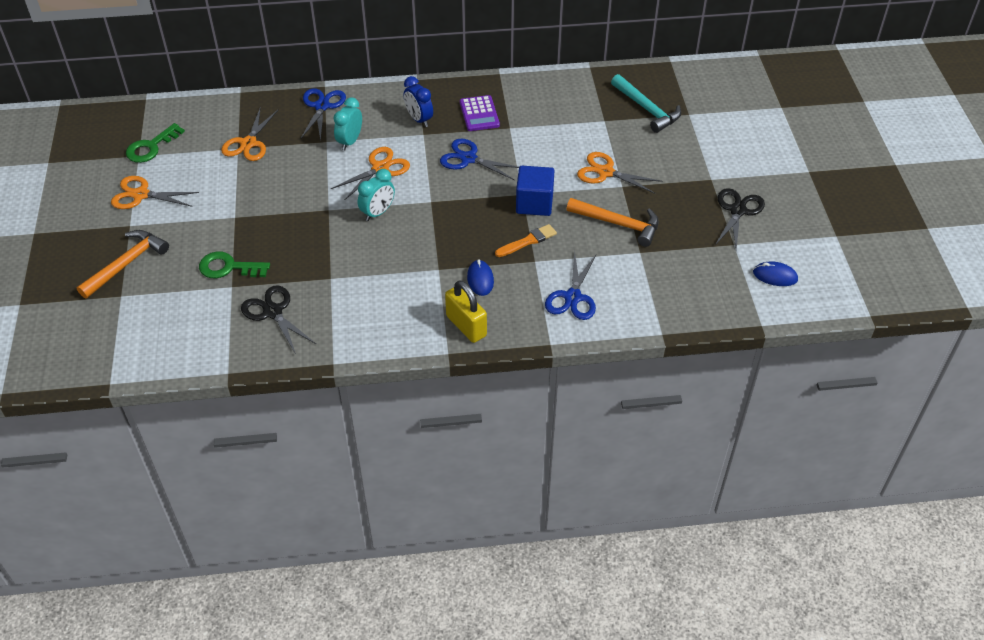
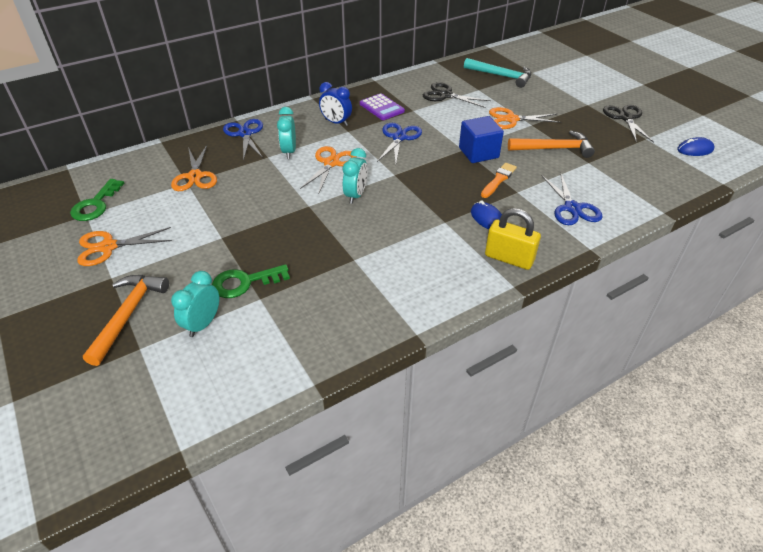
camera: 25 degrees left, 5 degrees down
(176, 292) = (203, 324): none -> turquoise clock
(273, 312) = (319, 307): black scissors -> black scissors (445, 95)
(468, 158) = (399, 137): blue scissors -> blue scissors turned 105 degrees clockwise

